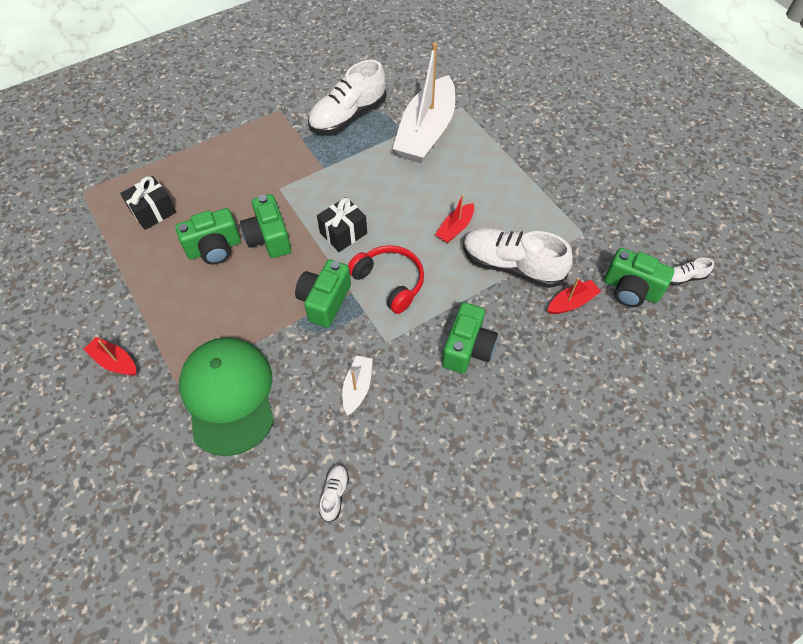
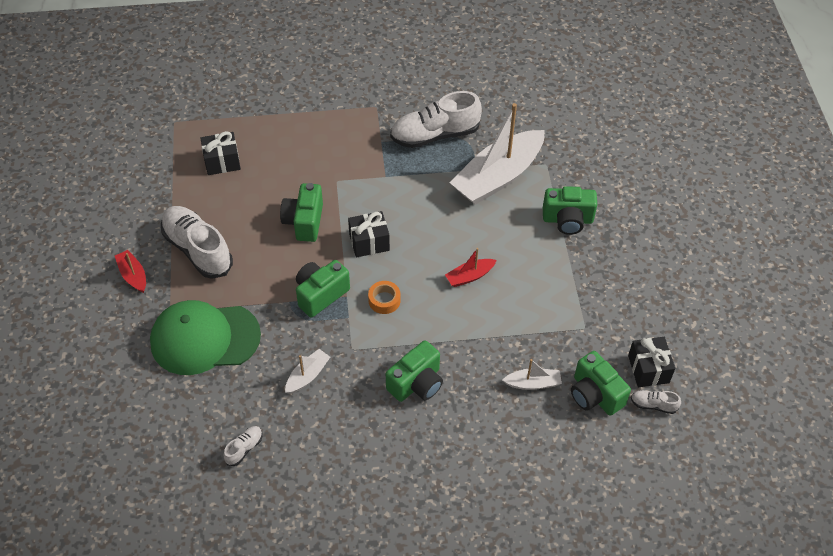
camera: 25 degrees right, 5 degrees down
(214, 248) = (255, 213): green camera -> green camera (567, 220)
(229, 395) = (204, 338): green cap -> green cap turned 105 degrees counterclockwise
(390, 282) = (384, 300): red headphones -> orange tape
(511, 266) = (499, 329): white shoe -> white shoe (197, 249)
(571, 302) = (533, 383): red boat -> white boat
(659, 248) = (648, 369): none -> black gift

